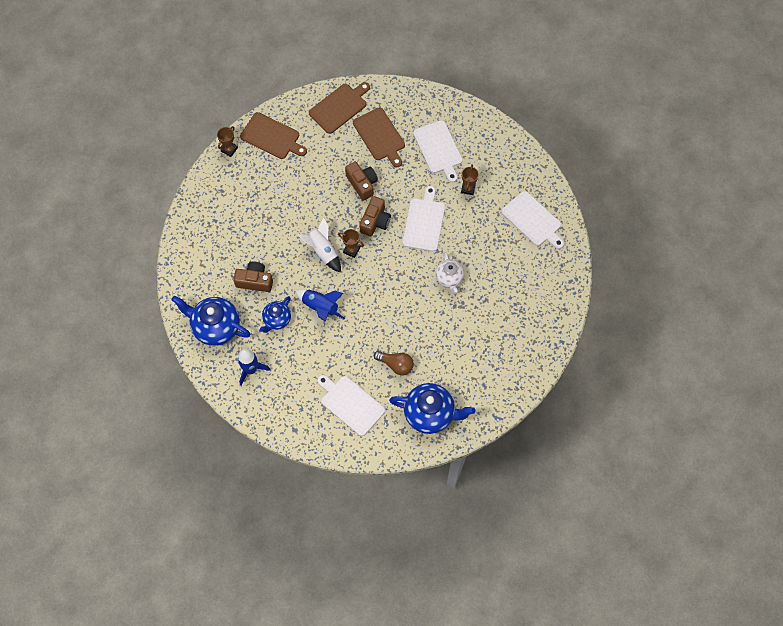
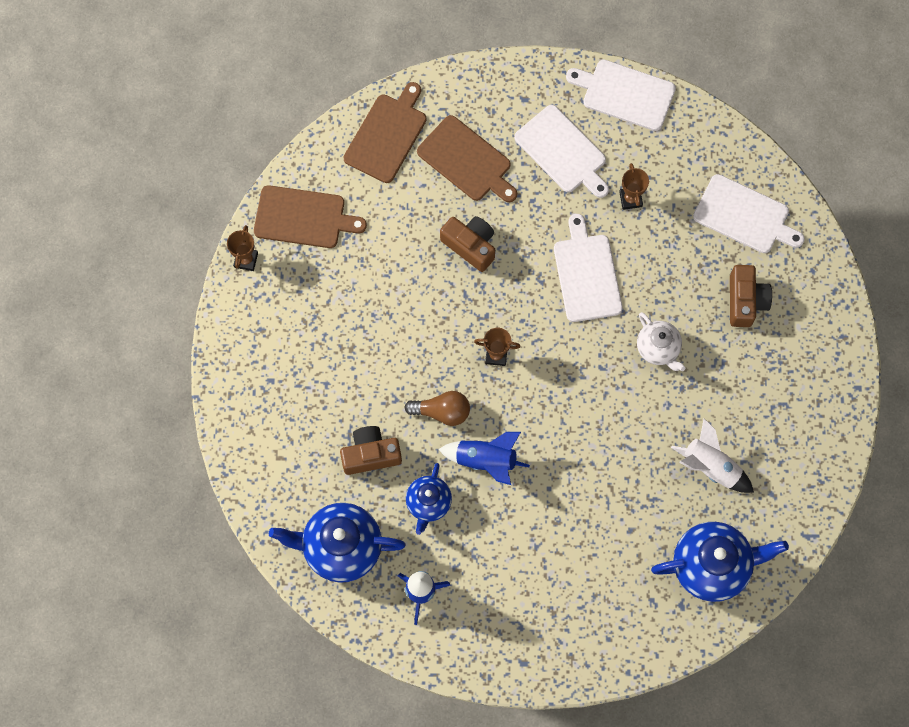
camera: 20 degrees left, 5 degrees up
(323, 251) = (453, 372): white rocket -> white rocket (710, 467)
(350, 404) = (590, 593): white cutting board -> white cutting board (625, 94)
(375, 221) = (513, 298): brown camera -> brown camera (745, 301)
(396, 365) = (632, 509): brown light bulb -> brown light bulb (442, 412)

